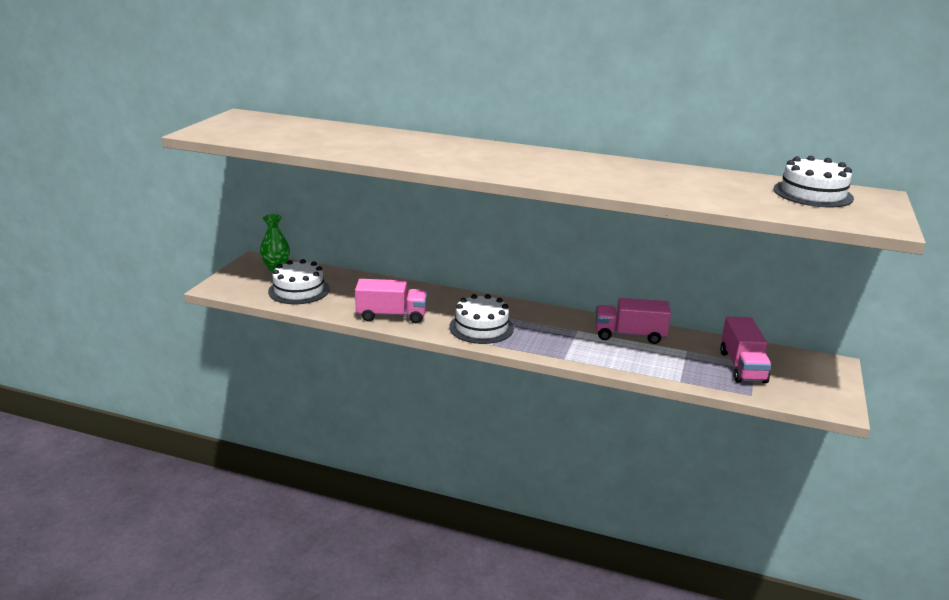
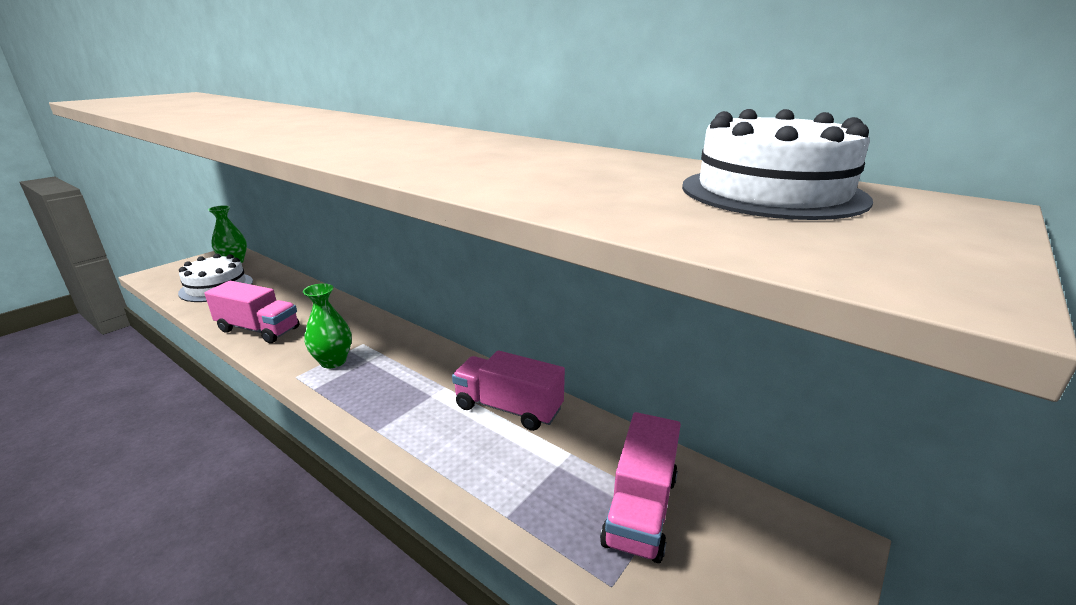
camera: 20 degrees right, 0 degrees up
(481, 327) = (333, 361): white cake -> green vase

